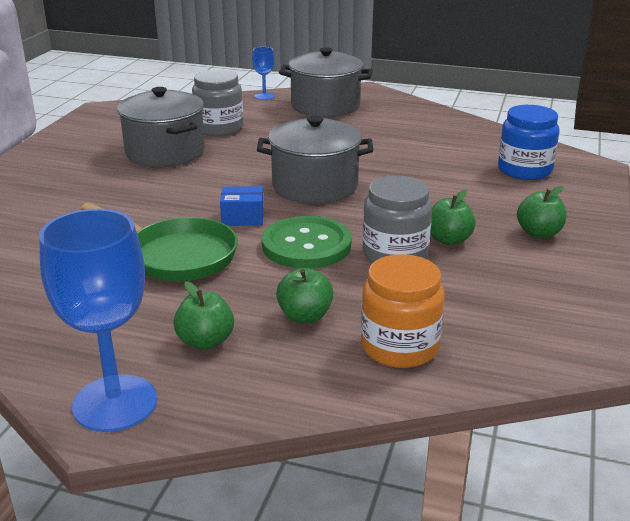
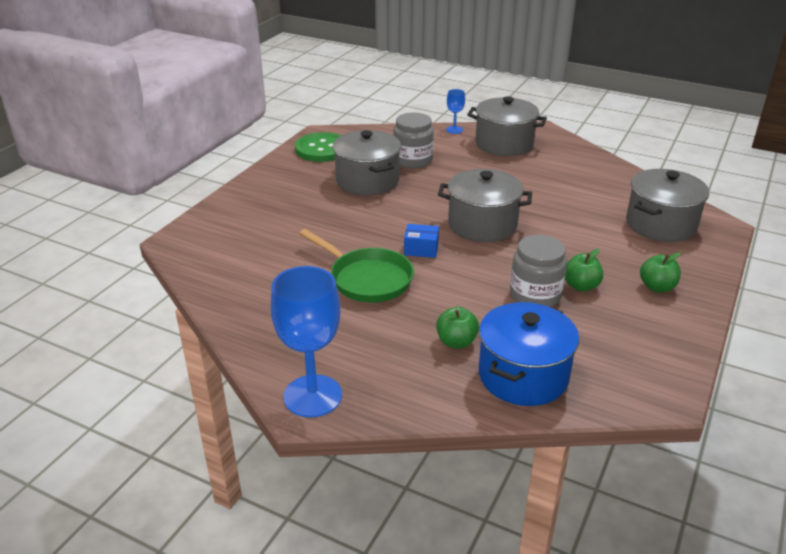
camera: 10 degrees right, 5 degrees up
(205, 341) = (380, 354): green apple -> none
(306, 245) = (467, 280): green button -> green button (322, 149)
(399, 347) = (523, 376): orange jar -> blue pot
(524, 170) = (660, 224): blue jar -> grey pot

